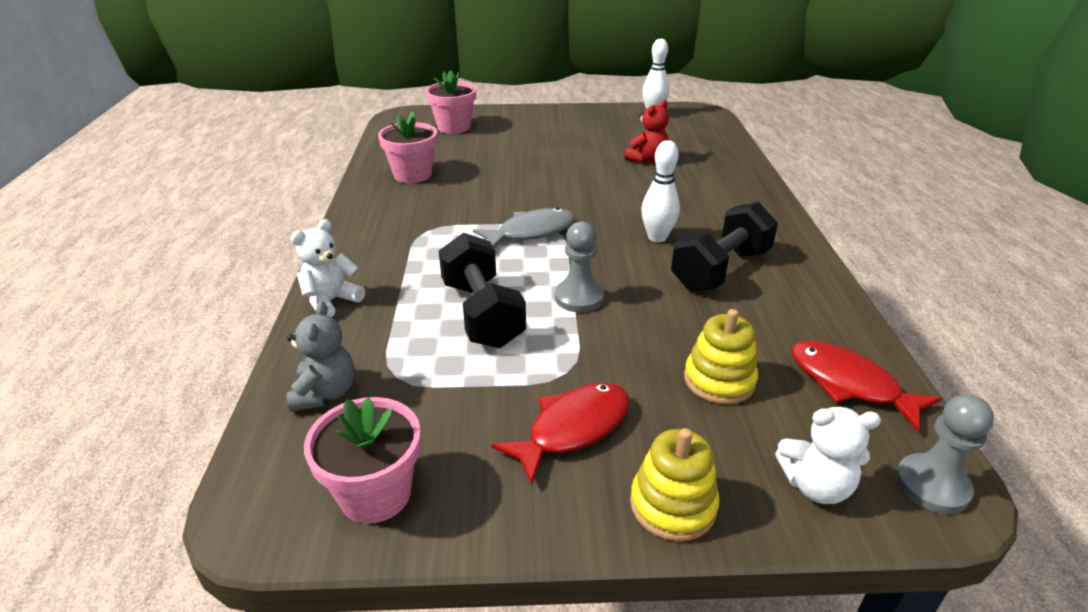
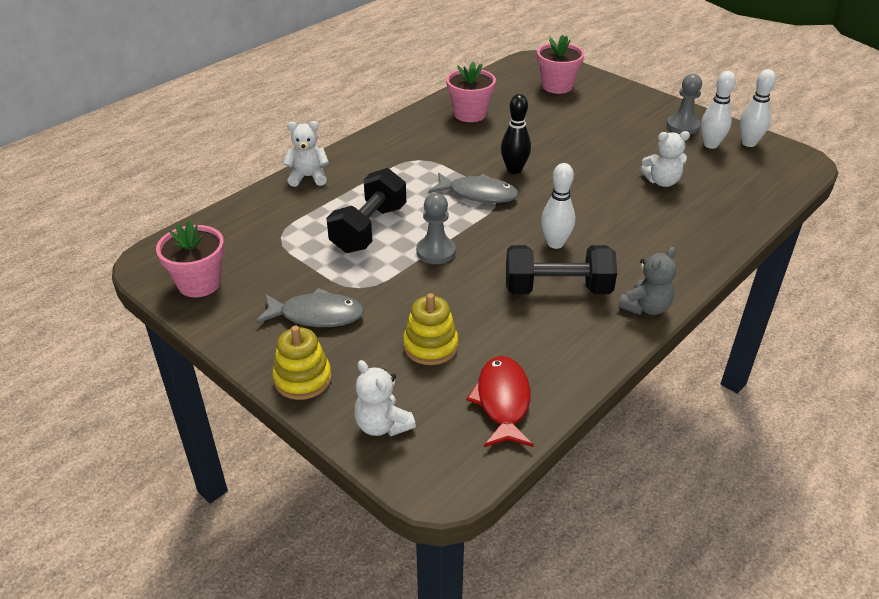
camera: 45 degrees right, 5 degrees up
(325, 393) = (241, 225): grey teddy bear -> grey teddy bear (645, 307)
(527, 200) = (514, 170): none -> black bowling pin
(573, 429) = (317, 315): red fish -> grey fish
(633, 123) = (710, 145): none -> white bowling pin
(647, 159) = (662, 181): red teddy bear -> white teddy bear
(932, 485) = (442, 474): grey pawn -> grey pawn (682, 126)

